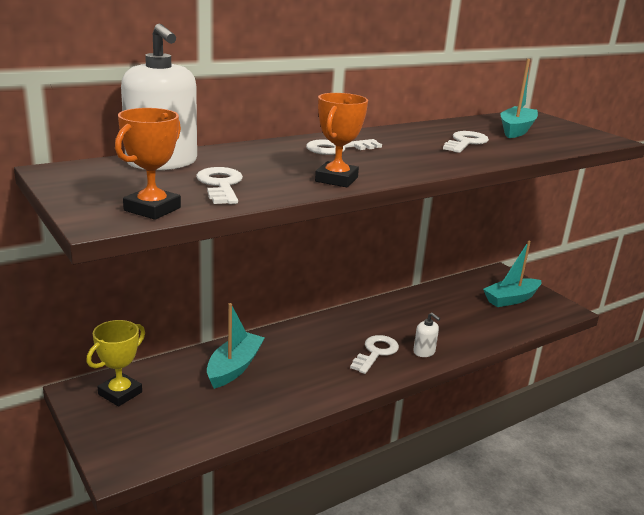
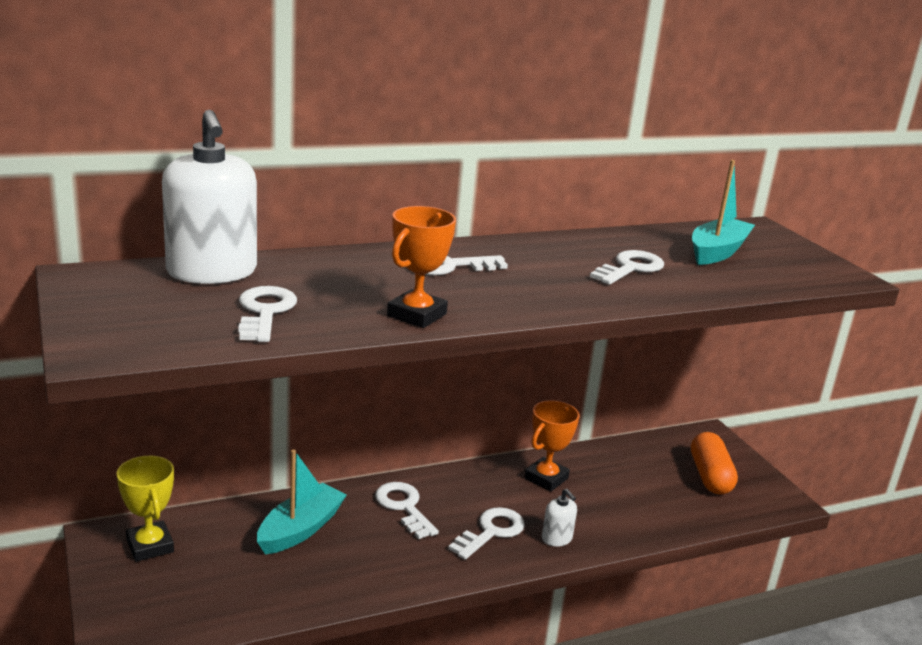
camera: 10 degrees right, 0 degrees up
(120, 393) = (150, 546): yellow trophy -> yellow trophy turned 75 degrees counterclockwise
(152, 209) = (163, 341): orange trophy -> orange trophy (546, 478)
(306, 343) = (404, 507): none -> white key
(511, 299) = (710, 476): turquoise boat -> orange capsule

